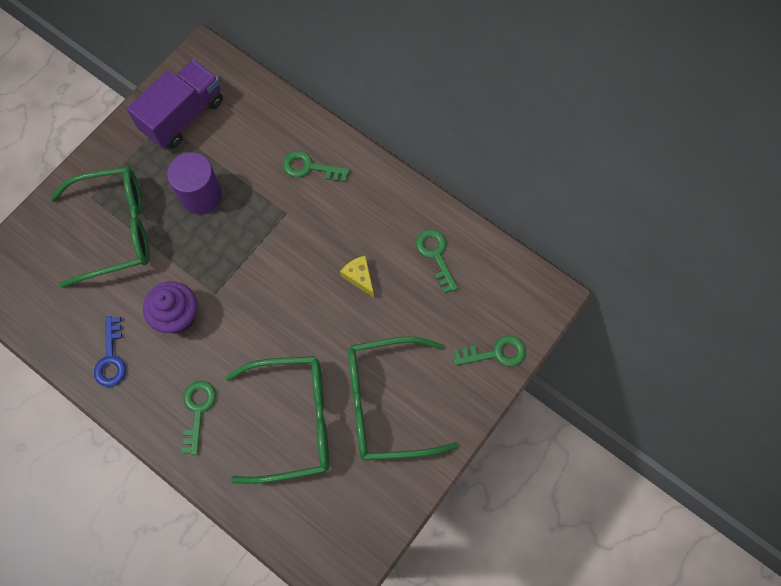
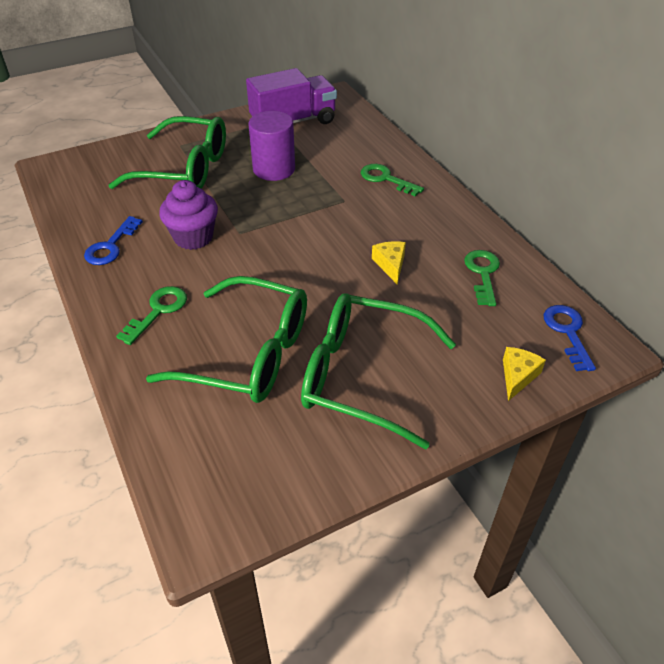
camera: 25 degrees right, 25 degrees down
(496, 353) = (517, 376): green key -> yellow cheese
(518, 293) = (567, 332): none -> blue key

